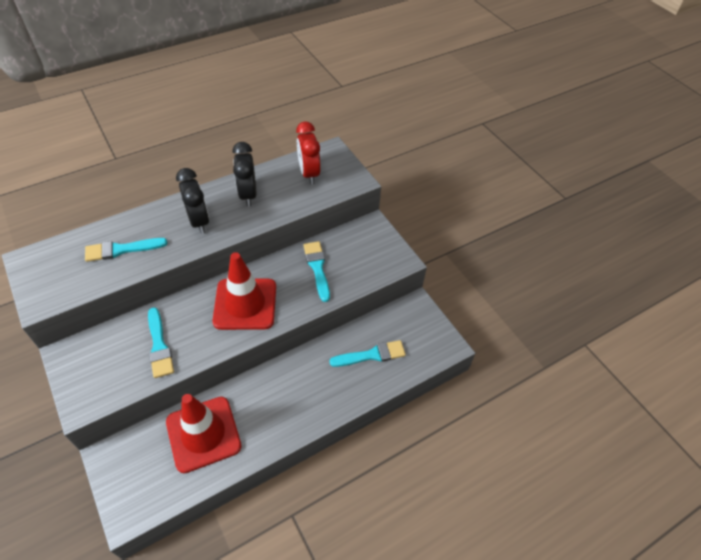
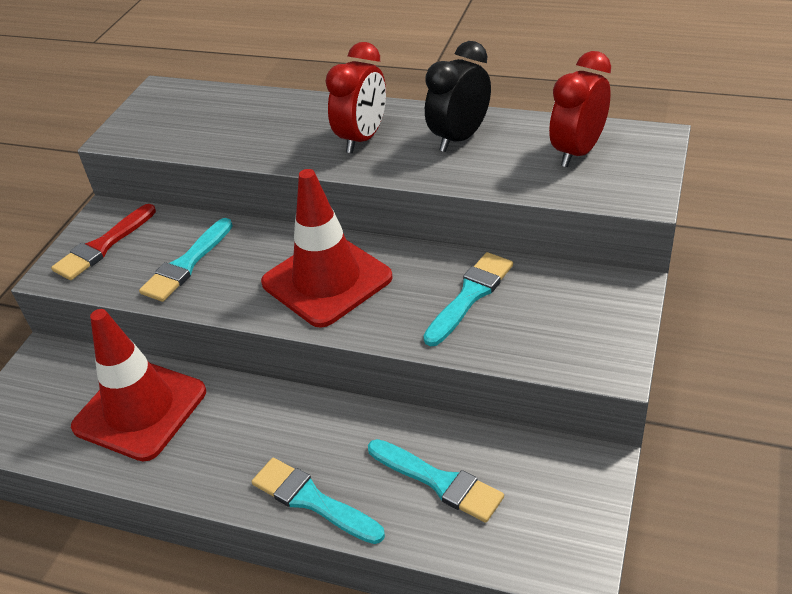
camera: 55 degrees right, 10 degrees down
(92, 371) = (103, 246): none -> red brush
(121, 250) = (248, 126): turquoise brush -> turquoise brush (312, 500)
(199, 221) = (362, 138): black clock -> red clock

